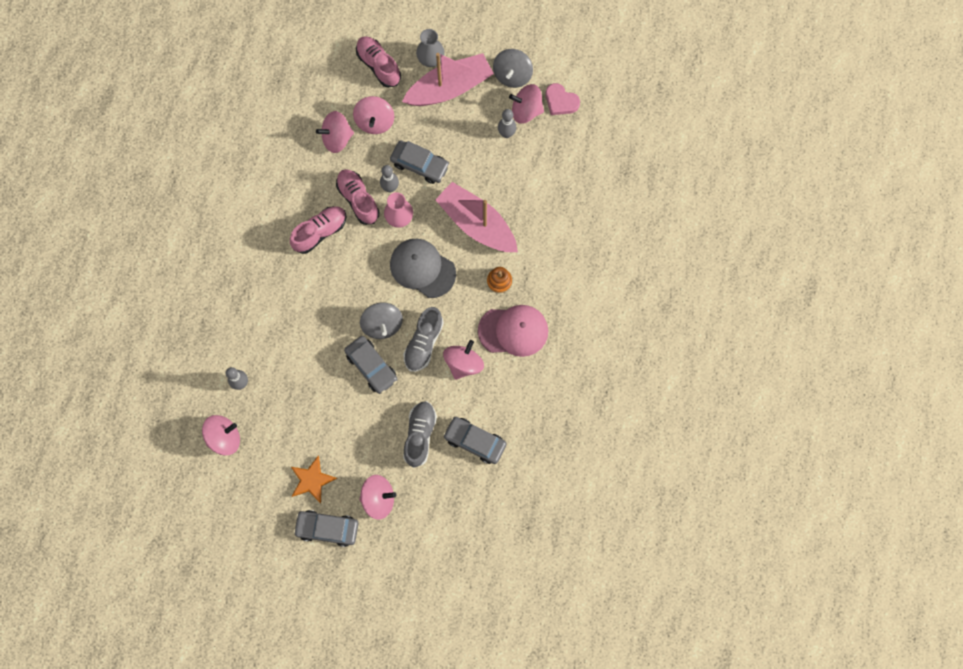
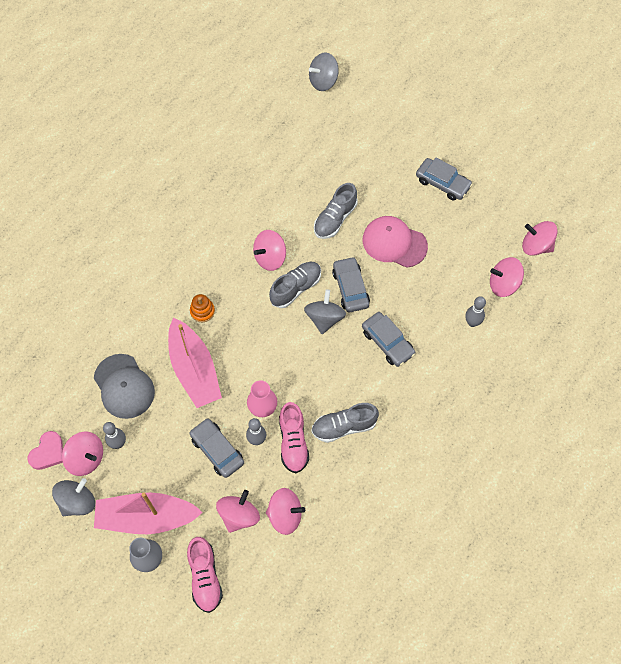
camera: 155 degrees left, 10 degrees down
(312, 480) = (440, 222): orange star -> none
(320, 232) = (344, 427): pink shoe -> grey shoe
(378, 499) = (391, 187): pink spinning top -> pink spinning top (536, 246)
(422, 268) = (265, 351): grey cap -> grey cap (124, 386)
(475, 441) = (292, 196): grey car -> grey car (387, 342)
(510, 603) = (323, 81): none -> grey spinning top
(513, 331) = (213, 265): pink cap -> pink cap (394, 243)
(560, 101) = (48, 452): pink heart -> pink heart turned 60 degrees clockwise

